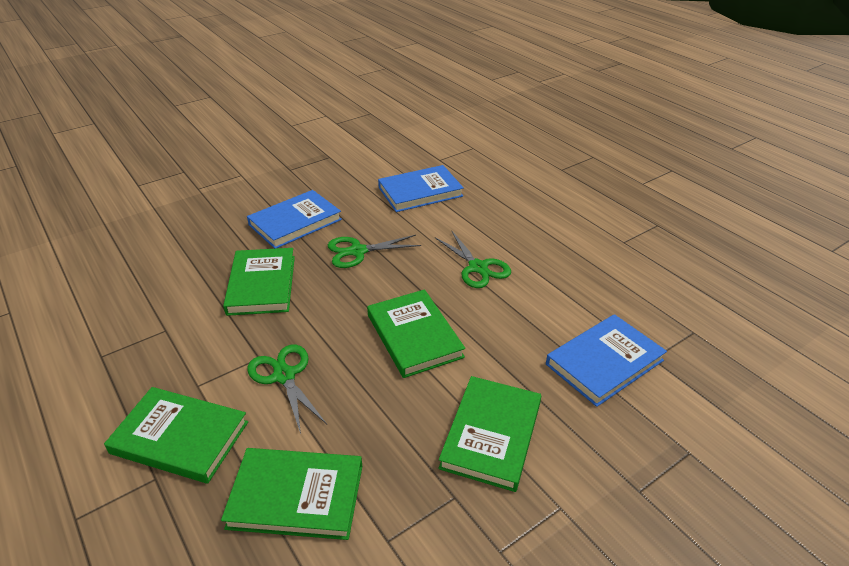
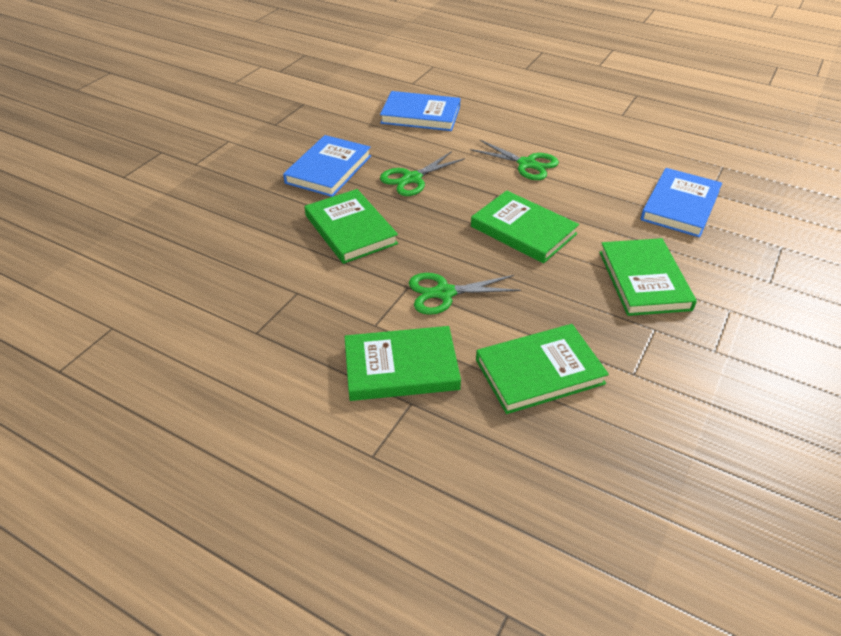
camera: 25 degrees left, 5 degrees up
(284, 376) = (444, 293): green scissors -> green scissors turned 45 degrees counterclockwise
(420, 192) = (420, 115): blue book -> blue book turned 60 degrees clockwise

